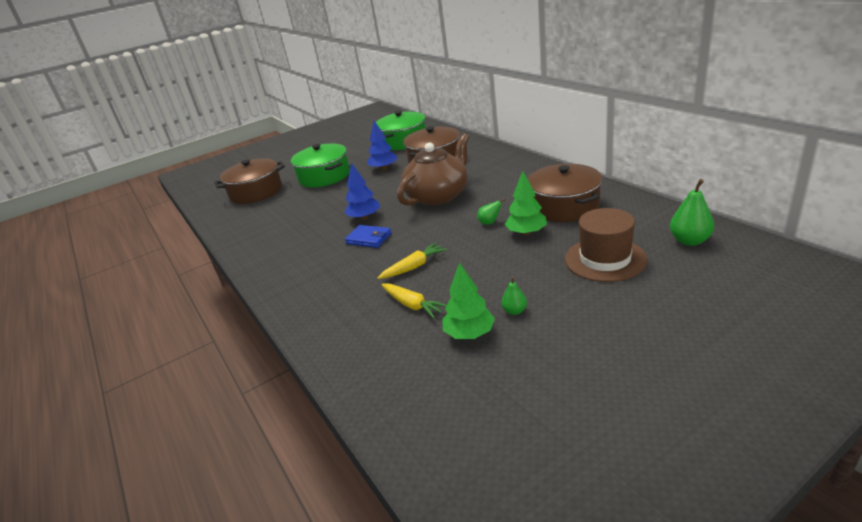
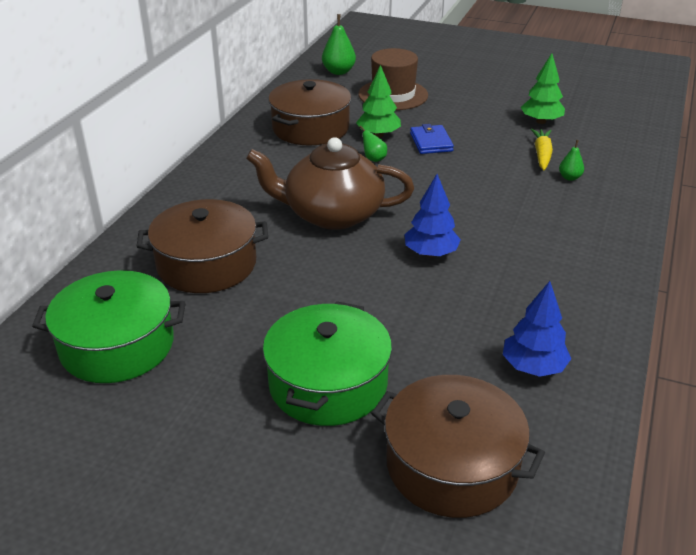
camera: 130 degrees left, 5 degrees up
(369, 238) = (472, 226): blue wallet -> blue wallet (431, 142)
(384, 168) = (262, 311): blue tree -> blue tree (533, 367)
(414, 267) = (491, 174): yellow carrot -> none
(514, 311) = (496, 112): green pear -> green pear (569, 177)

